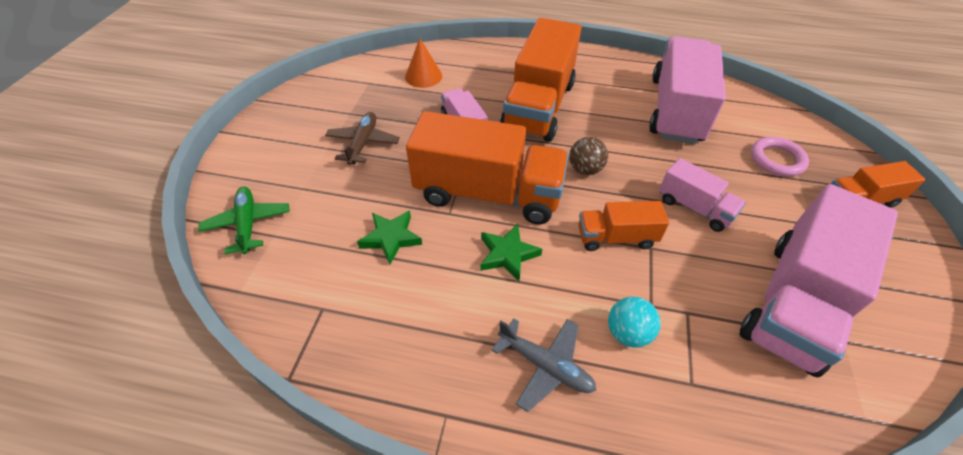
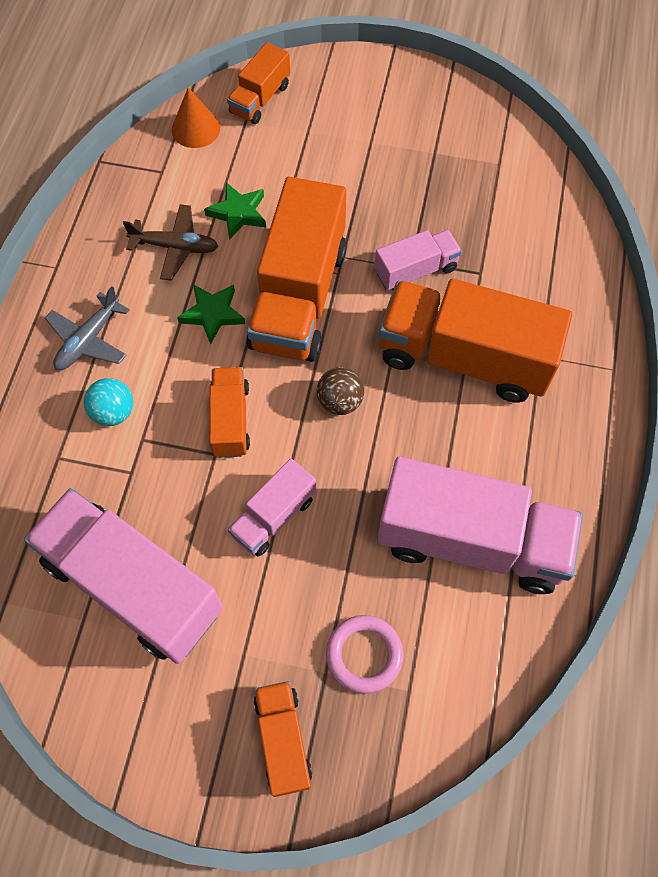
camera: 90 degrees right, 15 degrees up
(248, 224) = (260, 99): green plane -> orange truck
(363, 143) = (380, 173): brown plane -> brown plane (175, 247)
(423, 76) = (520, 221): orange cone -> orange cone (196, 129)

